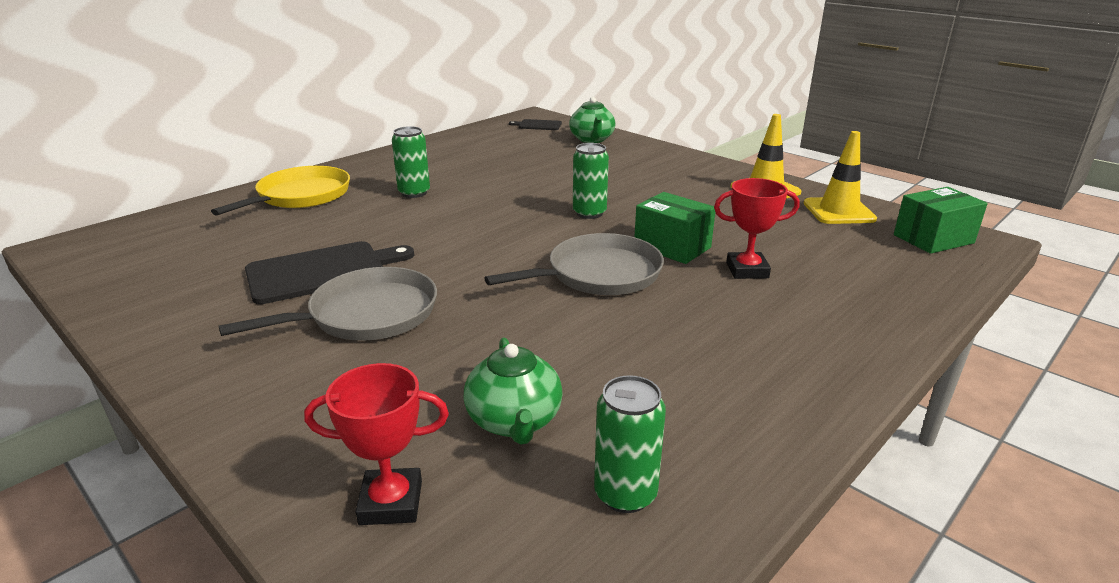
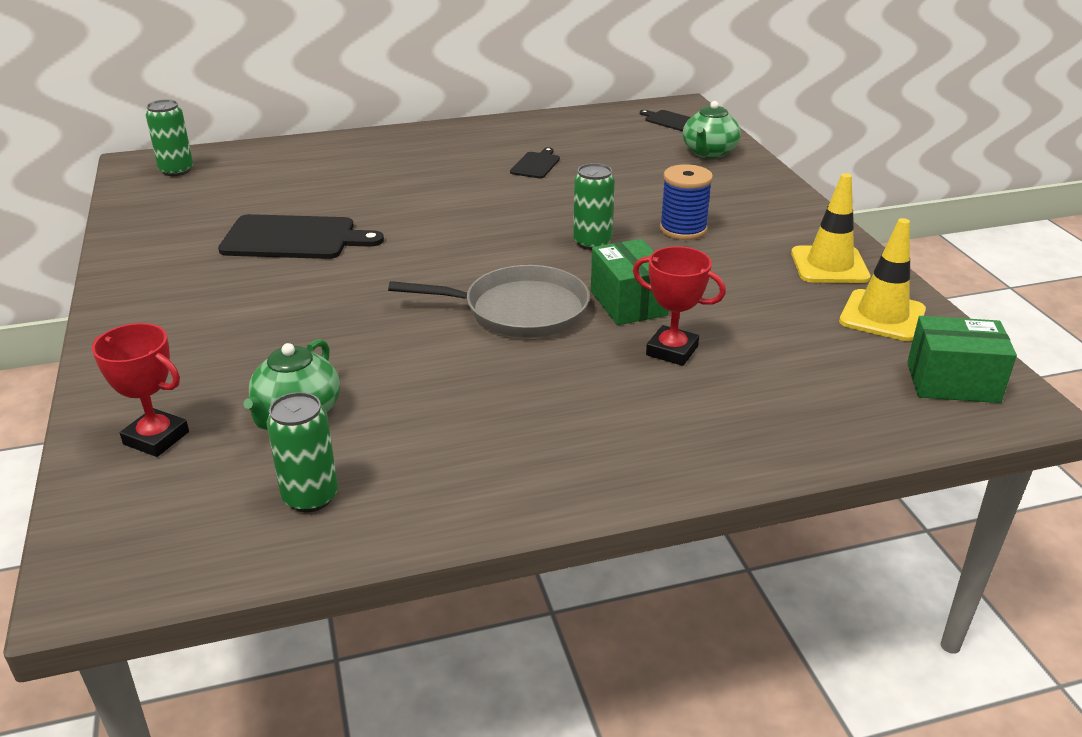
camera: 30 degrees right, 5 degrees up
(301, 196) = (351, 156): yellow pan -> none
(367, 314) = (288, 288): grey pan -> none
(414, 193) = (451, 177): green can -> green can (176, 170)
(474, 171) = (536, 164): none -> black cutting board
(641, 190) = (683, 229): none -> blue spool

